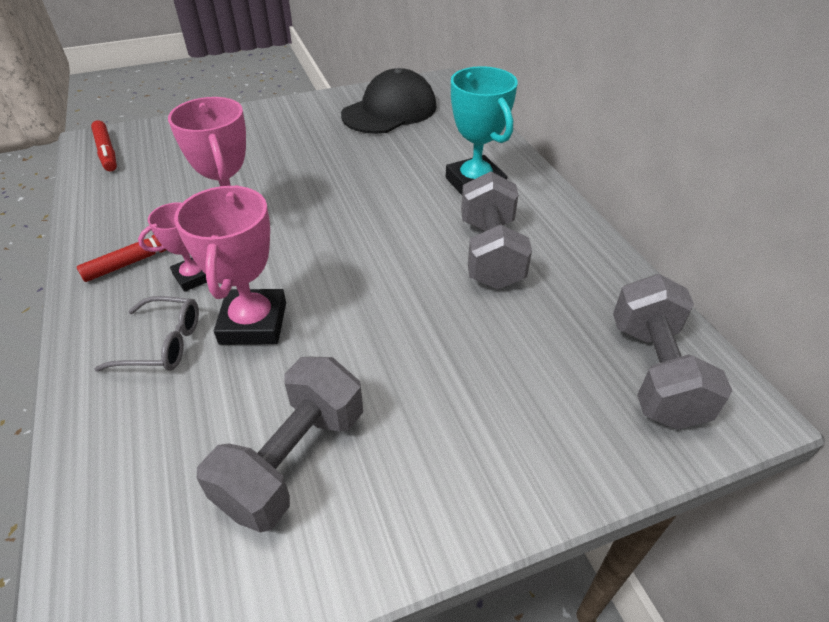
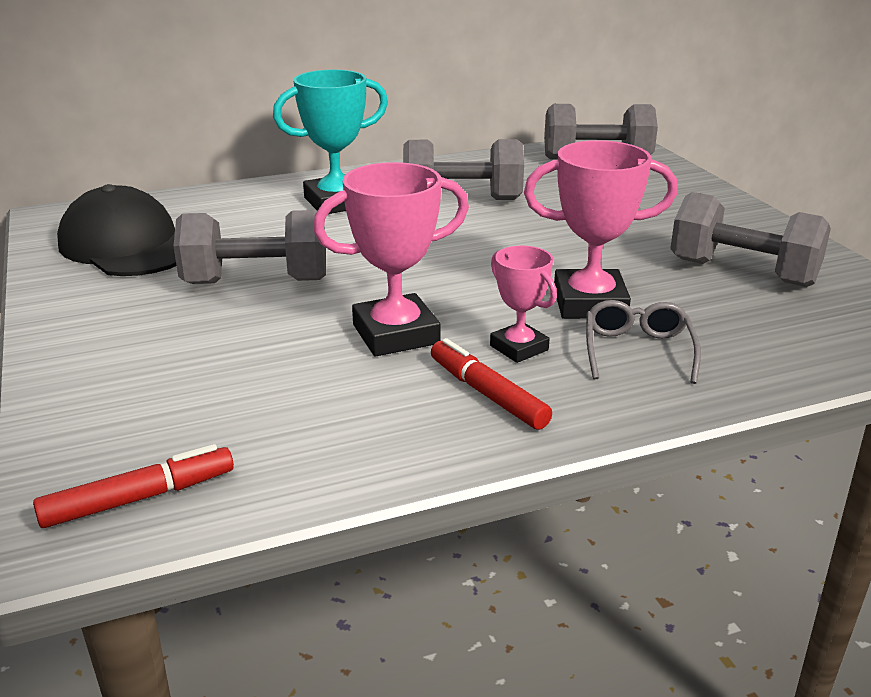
camera: 90 degrees left, 15 degrees down
(327, 160) = (256, 281): none -> grey dumbbell

